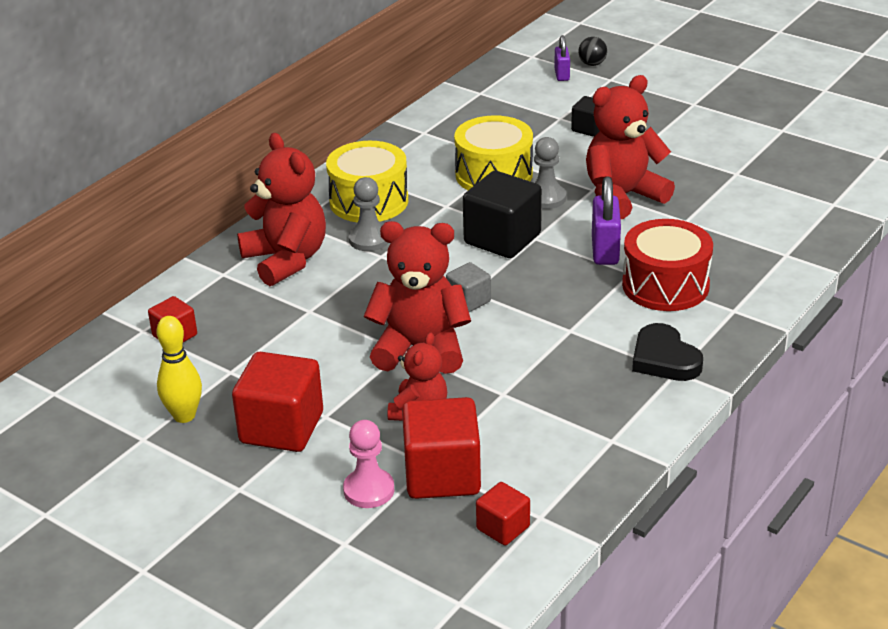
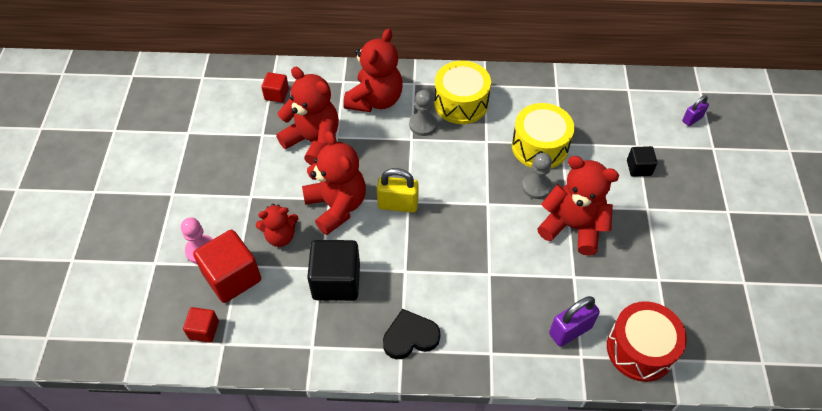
camera: 55 degrees right, 20 degrees up
(184, 416) = (215, 137): yellow bowling pin -> none
(281, 428) = (229, 183): red cube -> none
(294, 331) = (313, 141): none -> red teddy bear
(468, 301) = (398, 204): grey cube -> yellow padlock
(502, 239) = (473, 187): black cube -> black cube (336, 281)
(592, 64) = (723, 128): black ball -> none
(605, 251) = (502, 248): purple padlock -> purple padlock (570, 330)
(664, 359) = (410, 337): black heart -> black heart turned 45 degrees clockwise
(665, 285) = (490, 300): red drum -> red drum (640, 349)

